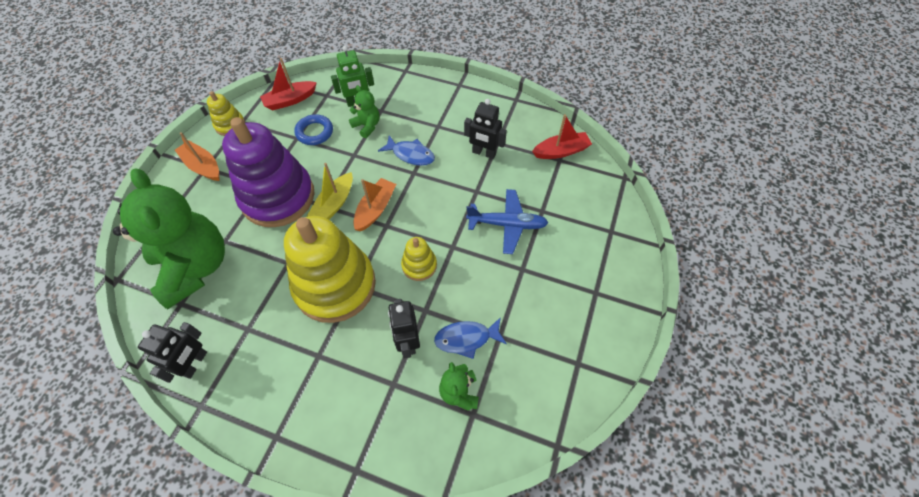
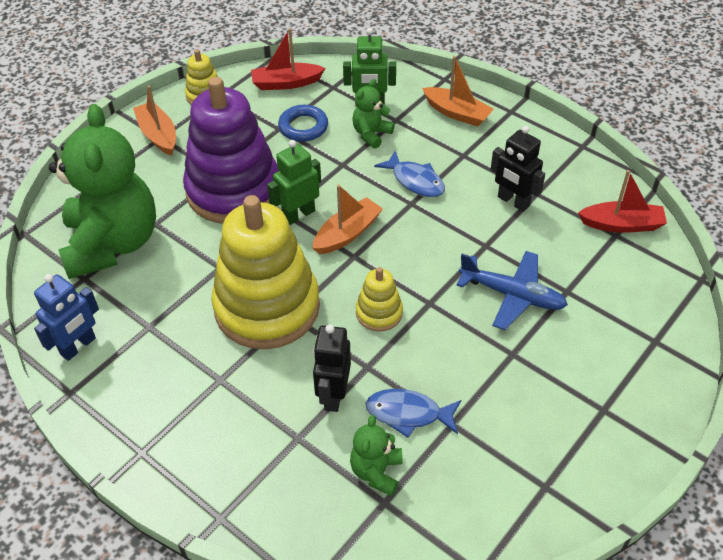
camera: 20 degrees right, 10 degrees down
(195, 363) = (78, 346): black robot -> blue robot
(334, 204) = (298, 215): yellow boat -> green robot
(367, 126) = (371, 134): green teddy bear -> green teddy bear turned 120 degrees counterclockwise
(422, 95) = (457, 113): none -> orange boat

